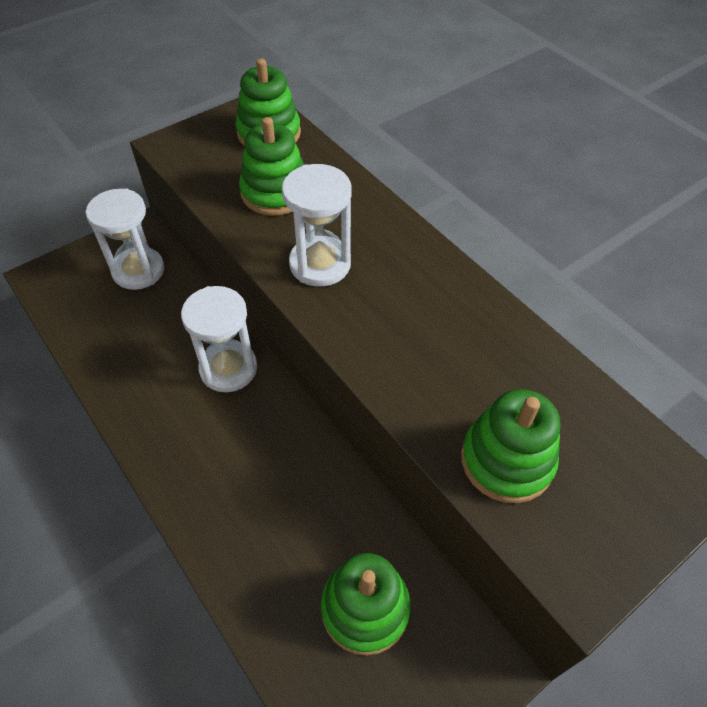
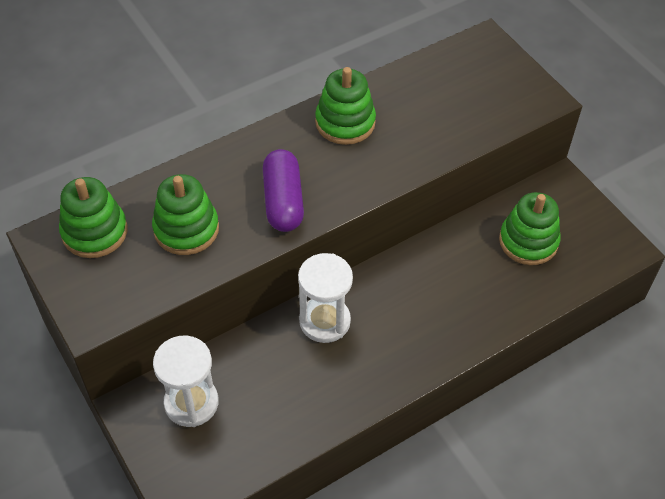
camera: 85 degrees left, 0 degrees up
(320, 264) = (283, 201): white hourglass -> purple capsule
(506, 460) = (467, 116): green stacking toy -> green stacking toy (345, 122)

